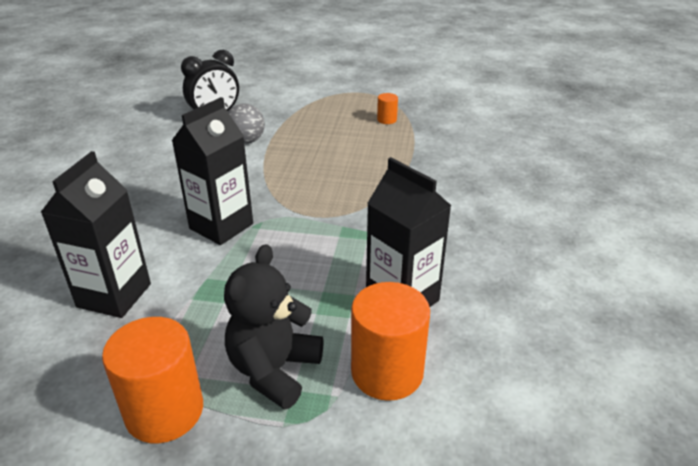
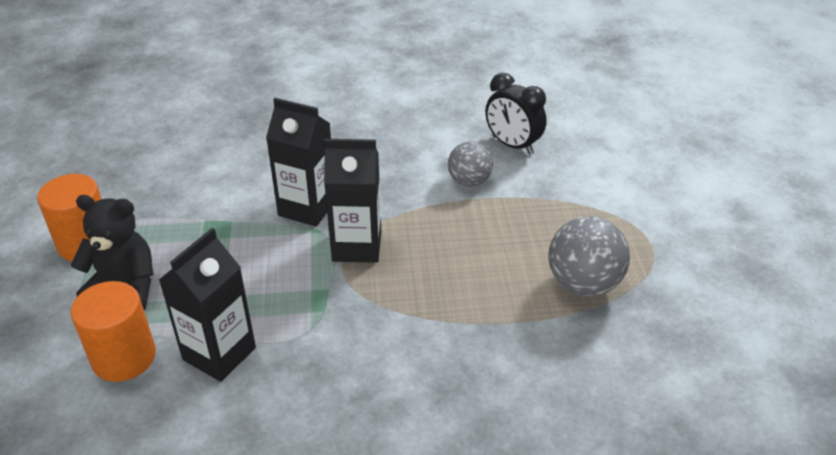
camera: 75 degrees right, 5 degrees up
(114, 295) = (203, 180): black carton -> black carton (357, 246)
(386, 120) = (583, 284): orange cylinder -> grey ball

